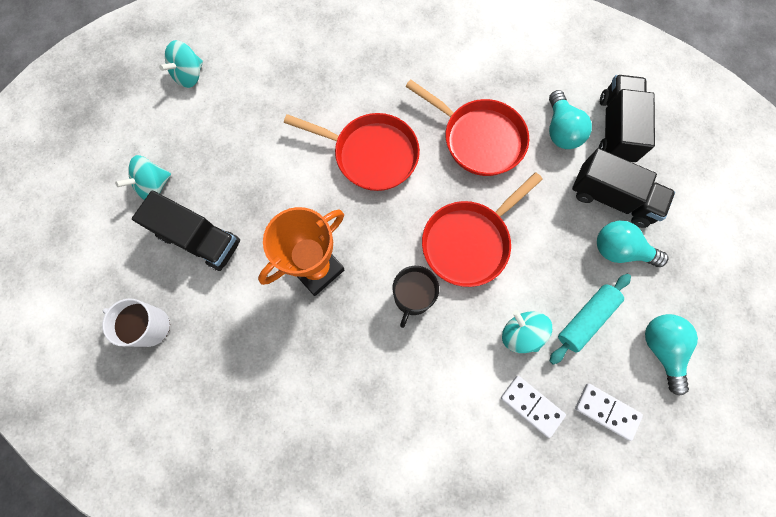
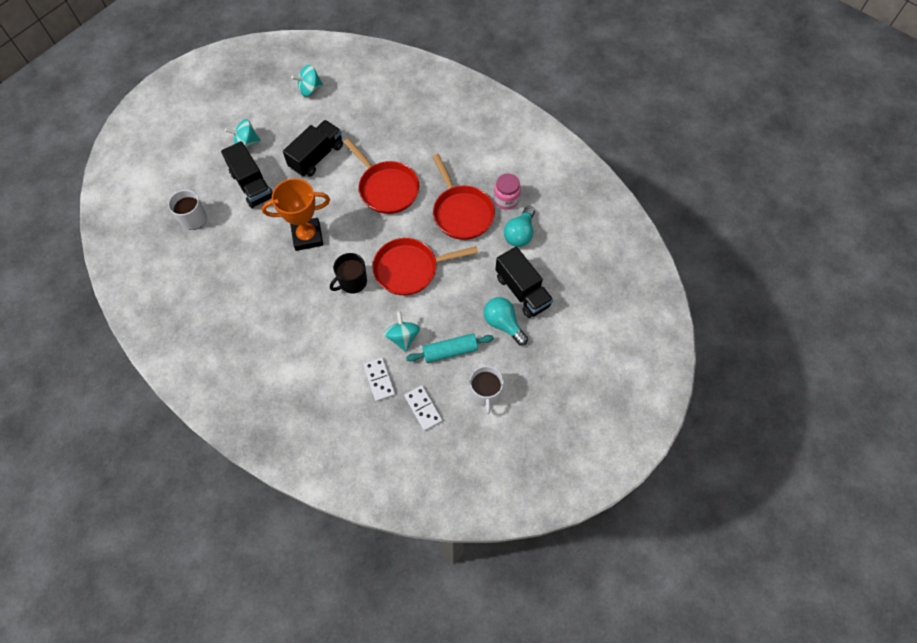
camera: 30 degrees right, 10 degrees down
(517, 97) = (506, 199): none -> pink jar
(615, 129) = (557, 251): black truck -> black truck (316, 157)
(661, 349) = (485, 393): turquoise light bulb -> white mug

